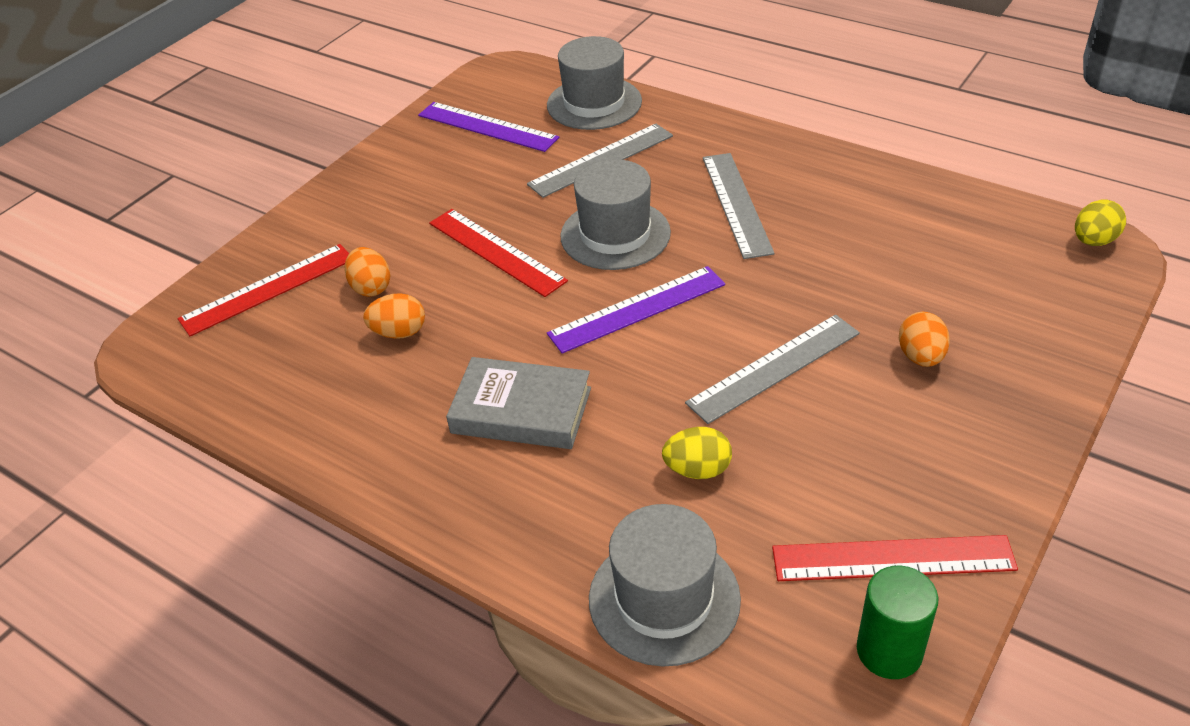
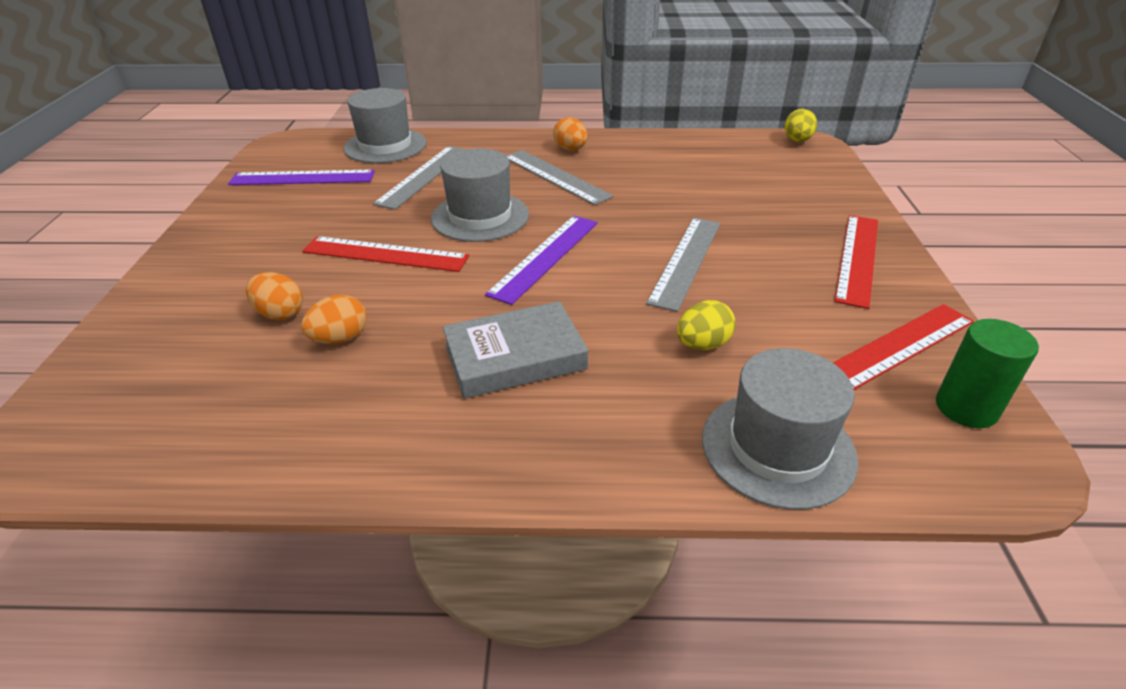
camera: 35 degrees left, 5 degrees down
(268, 289) = (159, 349): red ruler -> red ruler (857, 258)
(920, 357) = (772, 225): orange egg -> orange egg (570, 149)

